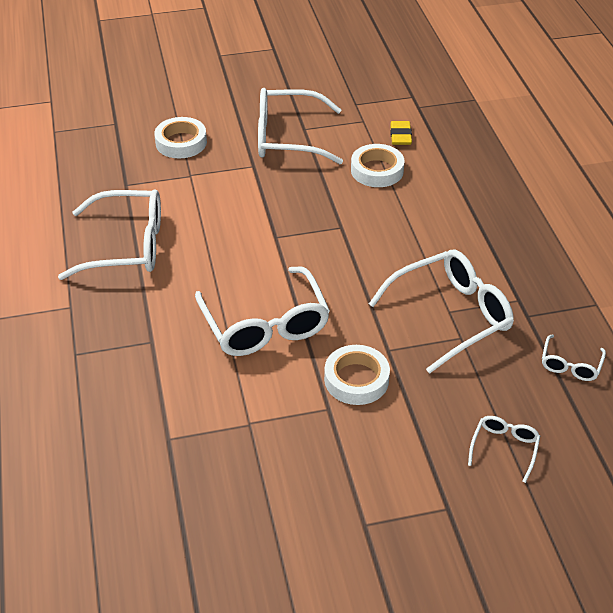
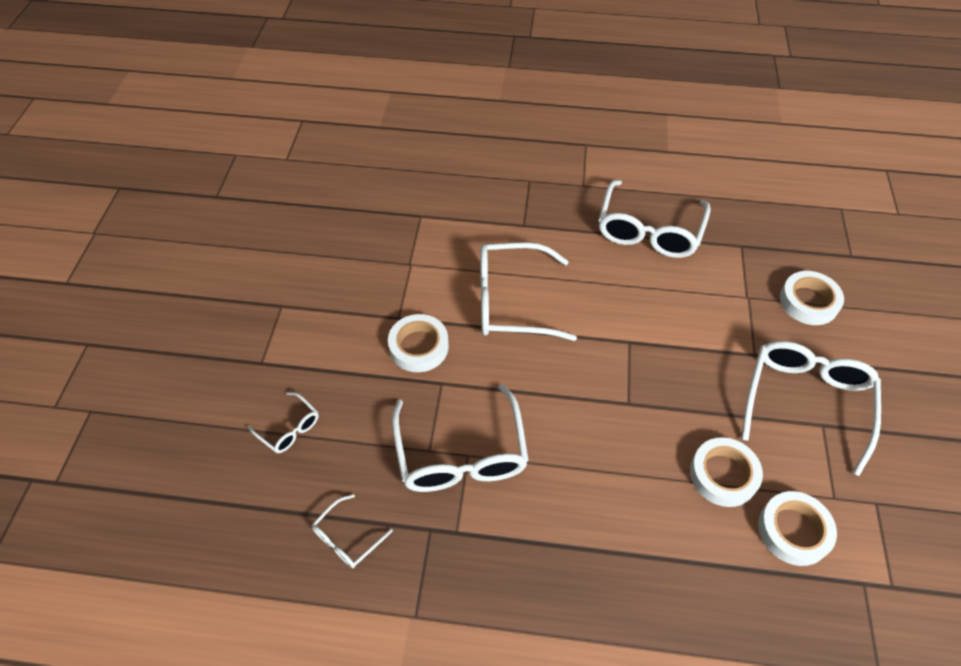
camera: 110 degrees right, 10 degrees up
(400, 136) = (793, 531): yellow eraser -> white tape
(570, 364) = (347, 537): white glasses -> white glasses turned 90 degrees counterclockwise

